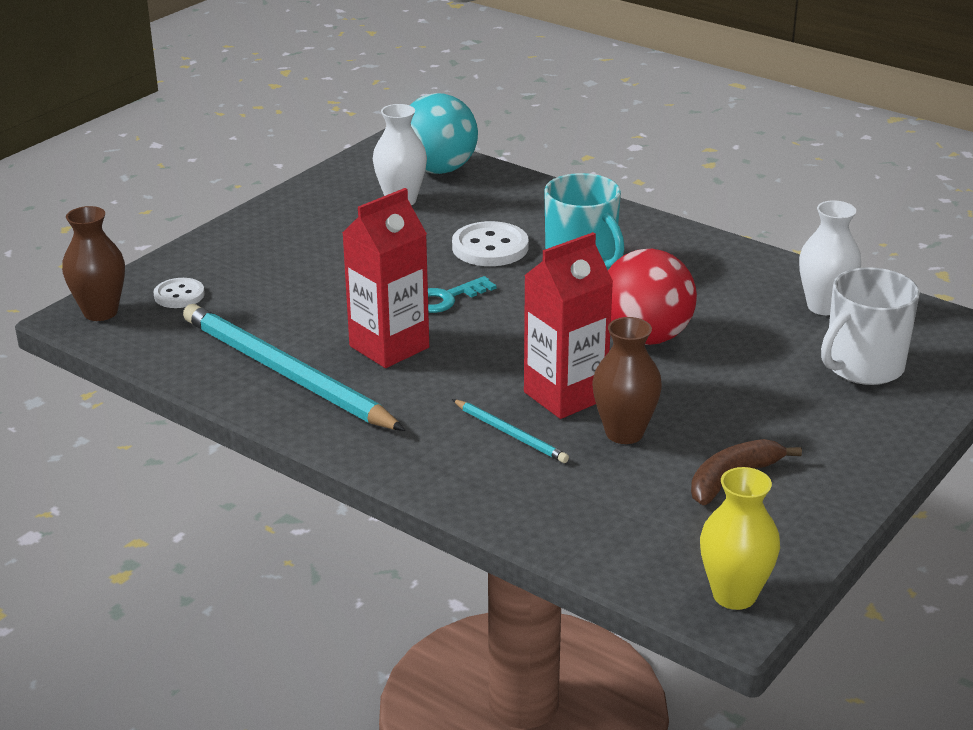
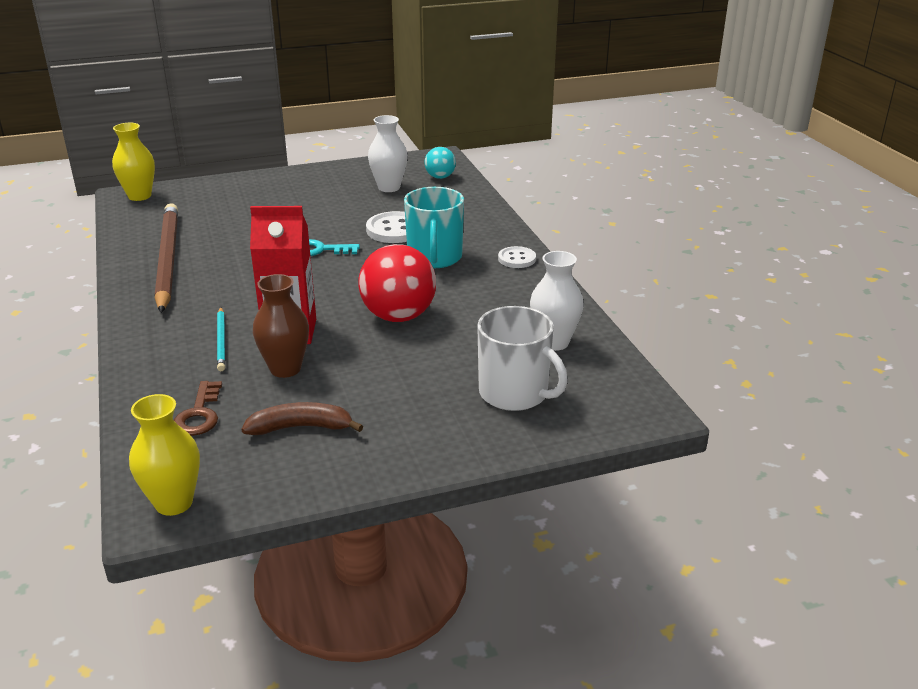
camera: 35 degrees right, 0 degrees up
(100, 312) = (139, 196): brown vase -> yellow vase
(179, 295) = (189, 200): white button -> white button (517, 259)
(285, 373) = (167, 259): turquoise pencil -> brown pencil
(389, 347) = (243, 265): red carton -> none
(438, 169) = (440, 177): turquoise ball -> turquoise ball, size x0.54
(617, 511) = (199, 414): none -> brown key
(863, 366) = (515, 393): white mug -> white mug turned 135 degrees counterclockwise

